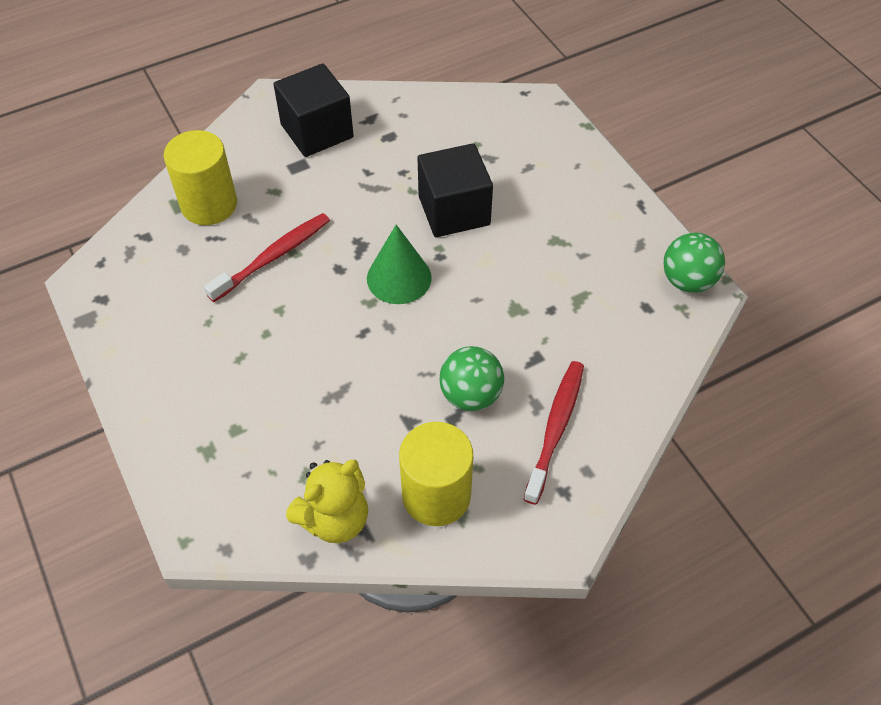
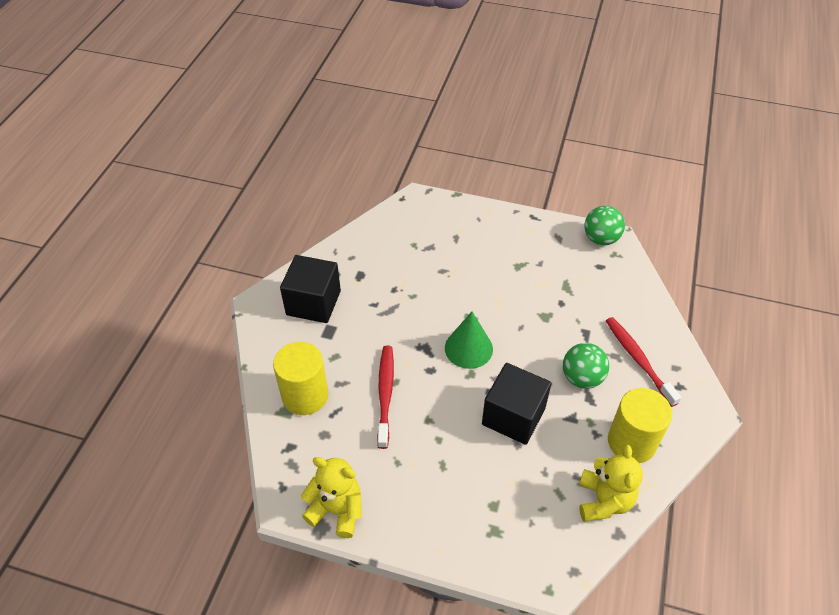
camera: 45 degrees left, 5 degrees down
(113, 317) = (337, 510): none -> yellow teddy bear
(454, 210) = (449, 289): black cube -> black cube (513, 416)

